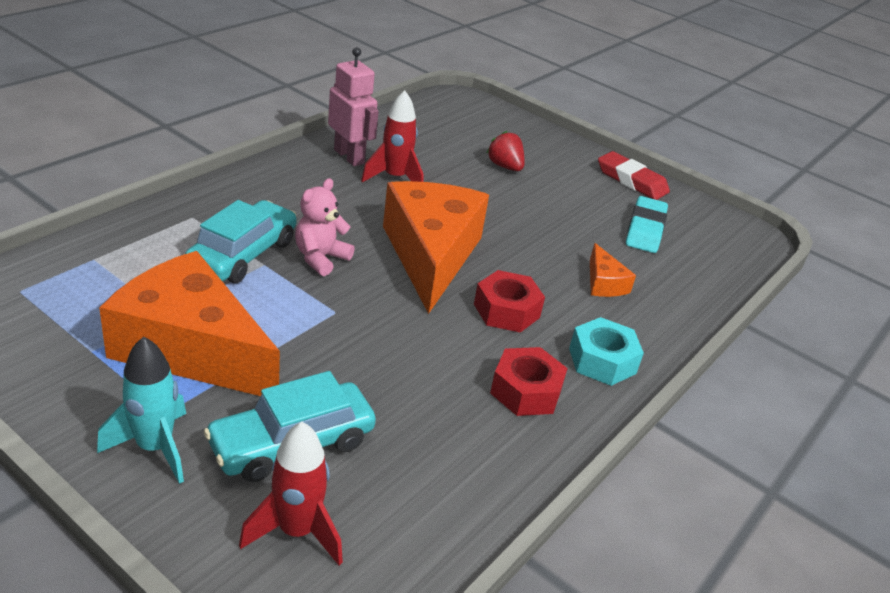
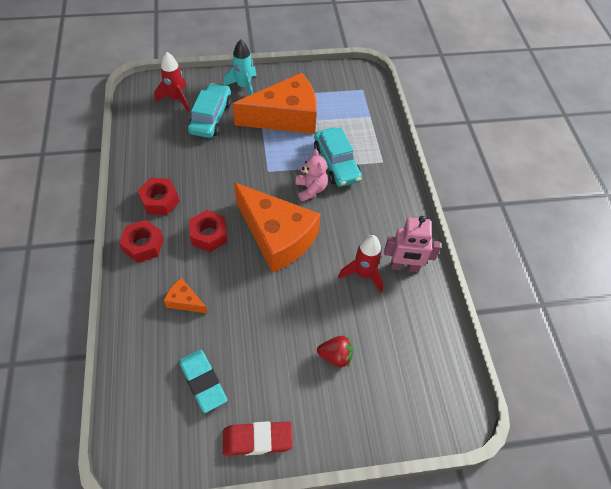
camera: 135 degrees right, 20 degrees up
(602, 361) = (143, 245): turquoise nut -> red nut

